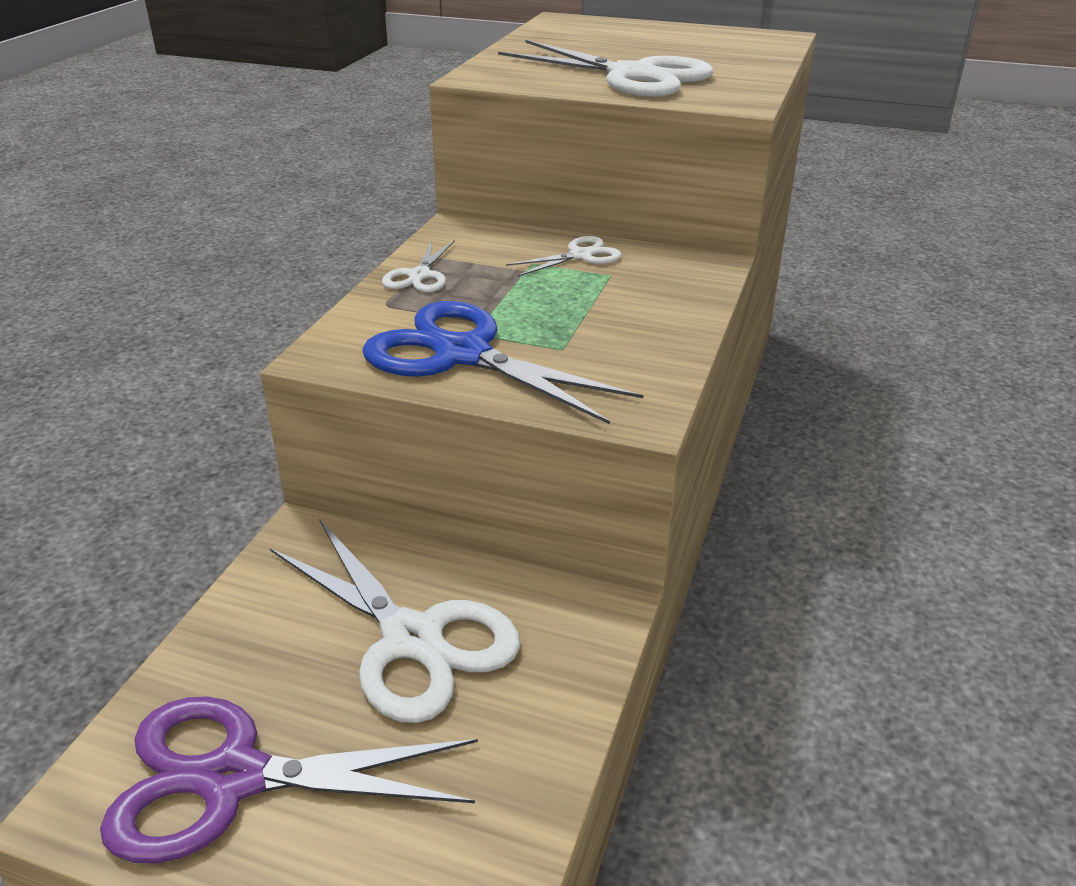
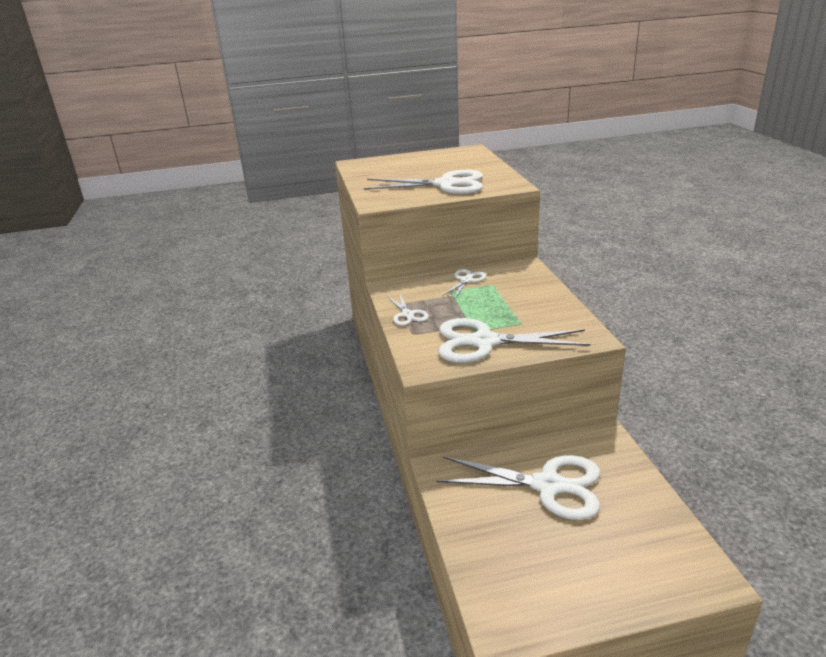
camera: 30 degrees left, 5 degrees down
(232, 779) = (551, 579): purple scissors -> none
(462, 354) = (484, 342): blue scissors -> white scissors

